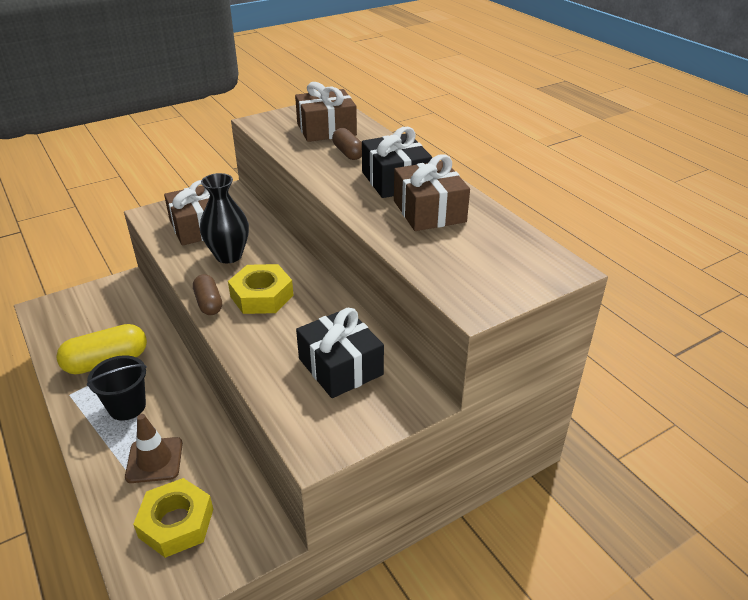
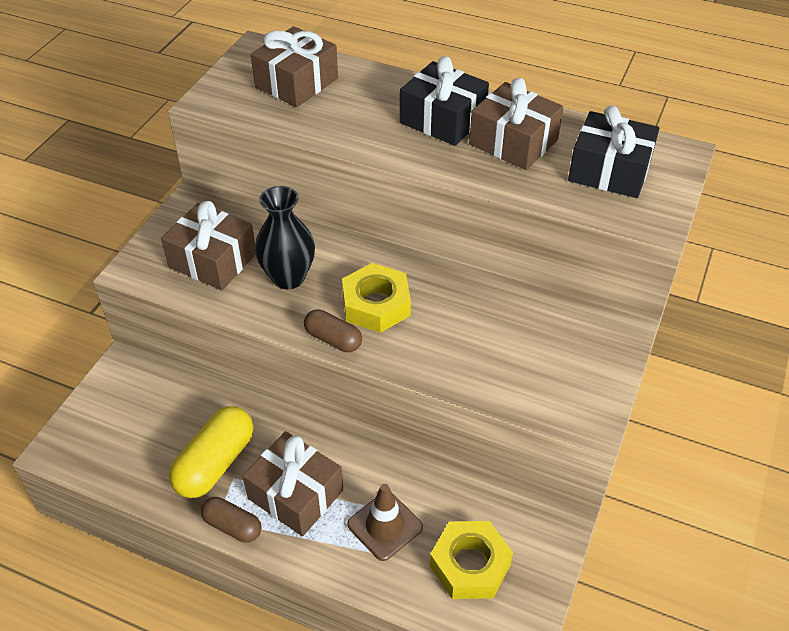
camera: 35 degrees left, 10 degrees up
(127, 407) = (295, 494): black bucket -> brown gift
(340, 366) = (528, 336): black gift -> black gift (609, 171)
(348, 153) = (357, 104): brown capsule -> brown capsule (232, 526)

